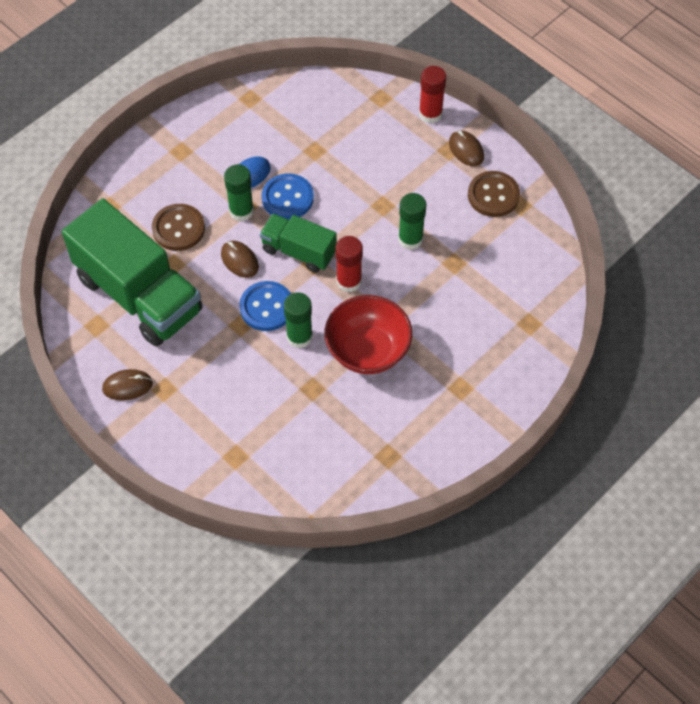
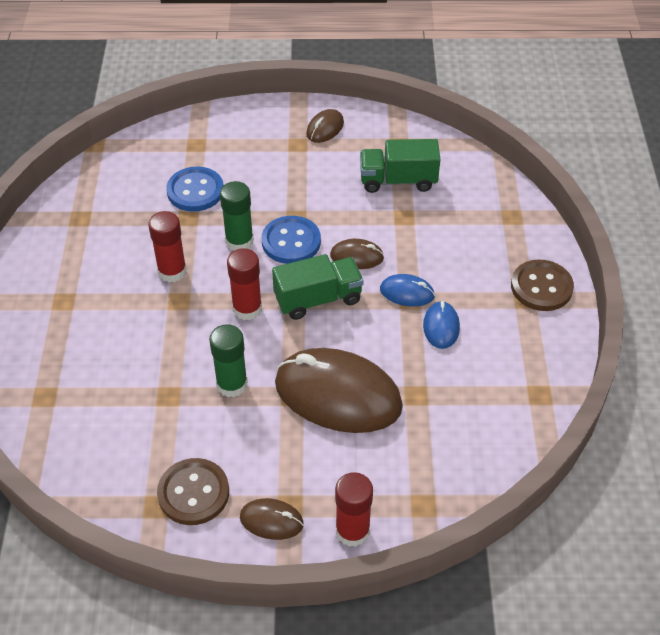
camera: 135 degrees right, 10 degrees down
(139, 294) = (398, 180): green truck -> green truck, size x0.53
(178, 228) = (436, 242): brown button -> brown button (541, 287)
(241, 211) = (407, 293): green glue stick -> blue mouse
(287, 198) = (383, 333): blue button -> blue button (195, 191)
(357, 184) = (338, 395): none -> brown mouse
(367, 350) = (172, 271): red bowl -> red glue stick

